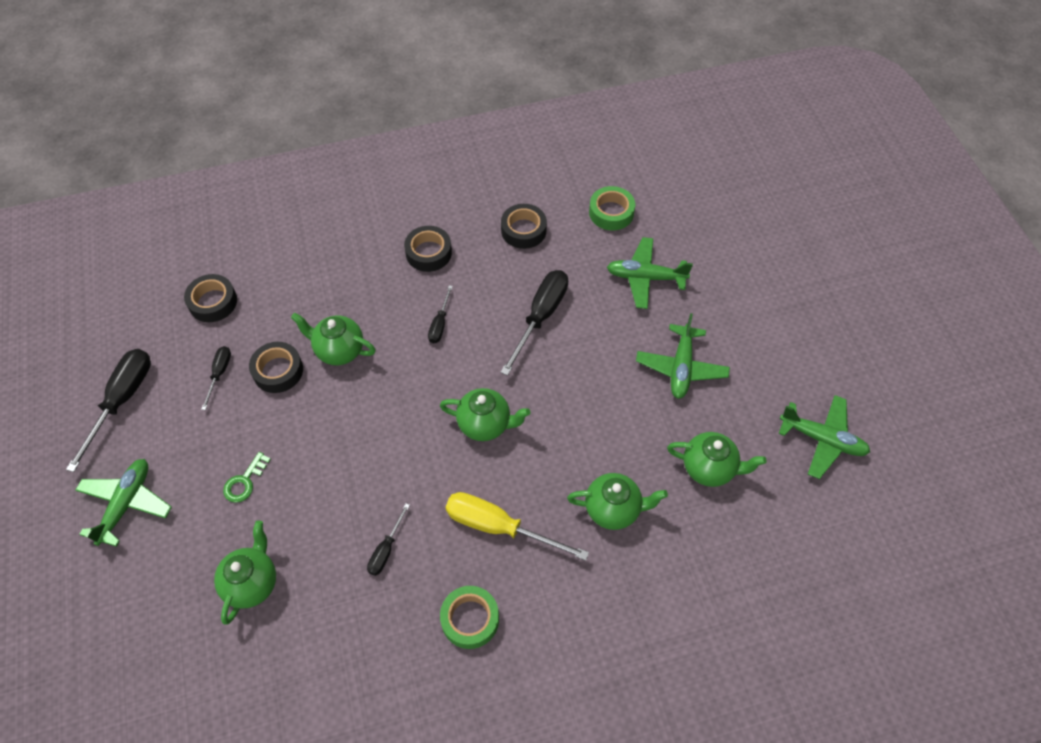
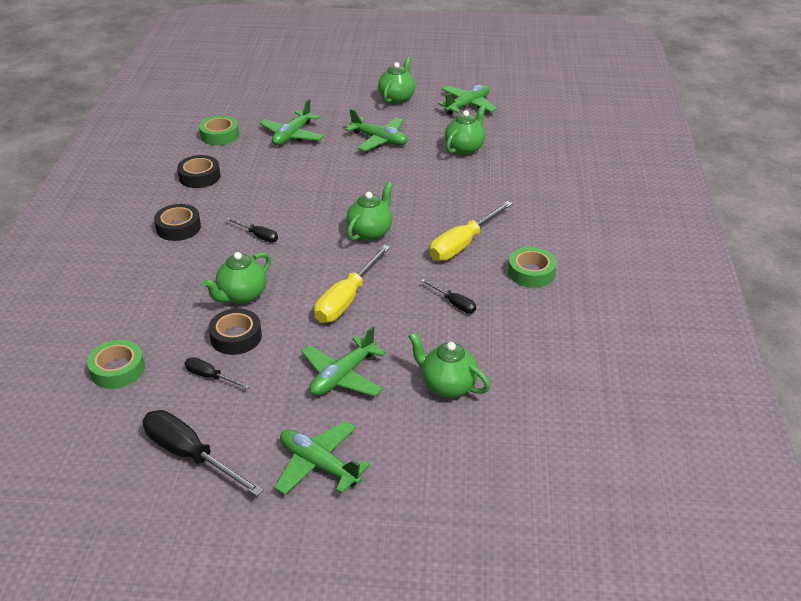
camera: 70 degrees left, 20 degrees down
(213, 302) = (117, 370): black tape -> green tape
(244, 481) = (342, 376): green key -> green plane
(361, 443) = (346, 299): none -> yellow screwdriver
(540, 317) = (290, 187): black screwdriver -> none
(613, 509) = (475, 192): green teapot -> green teapot (397, 99)

